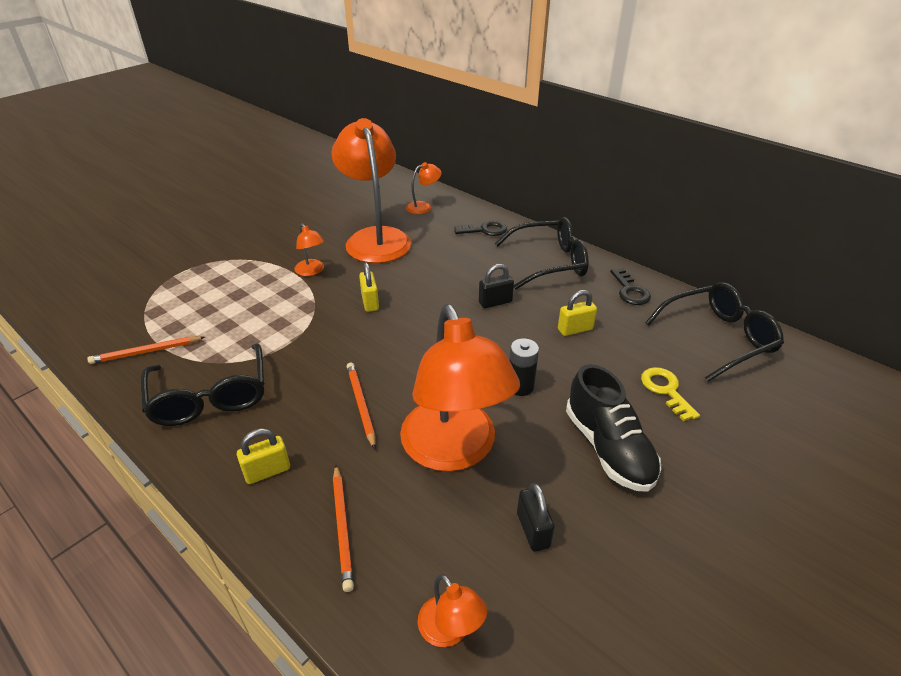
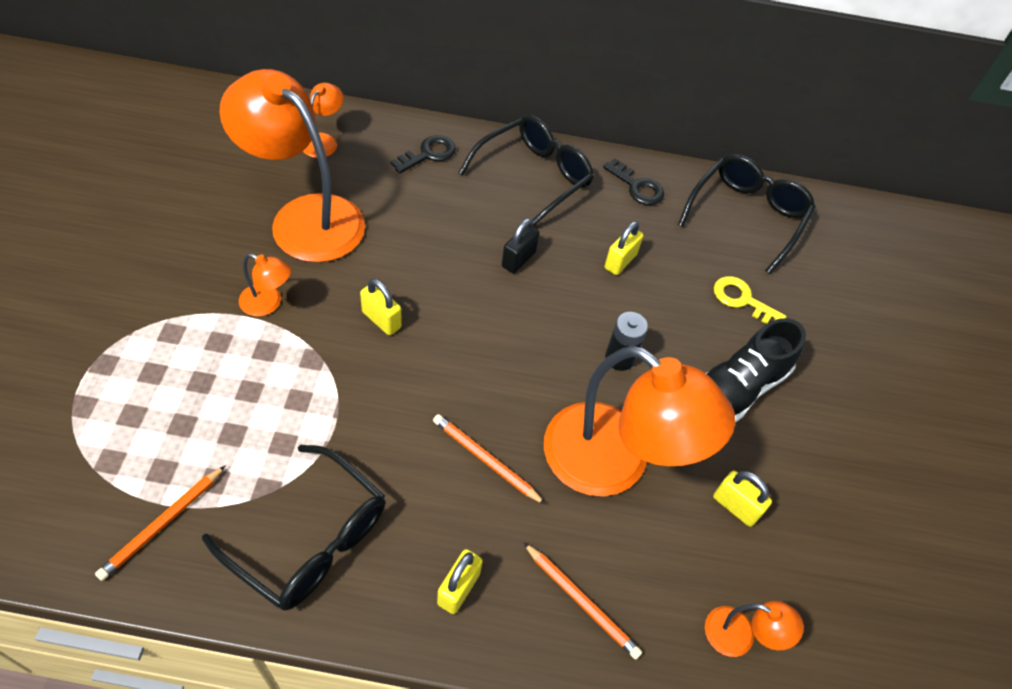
camera: 40 degrees left, 15 degrees up
(533, 530) = (735, 506): black padlock -> yellow padlock
(608, 448) = (737, 389): black shoe -> black shoe turned 105 degrees clockwise

